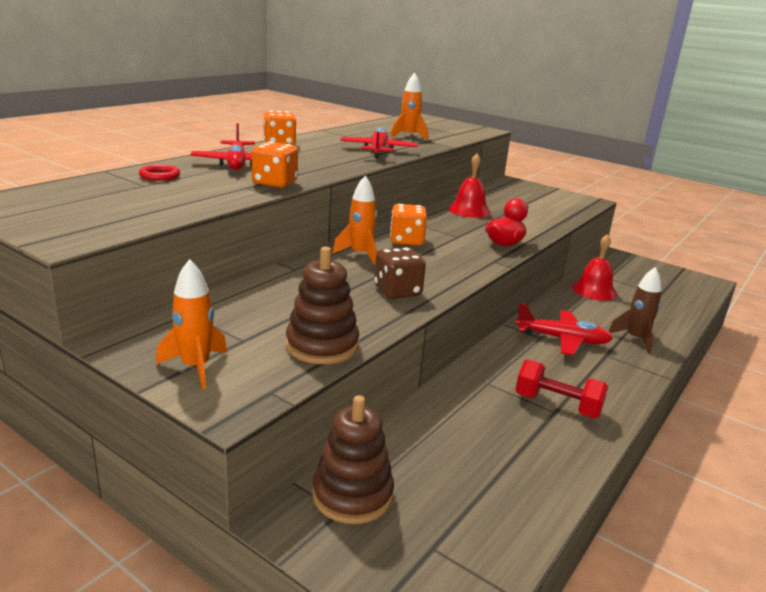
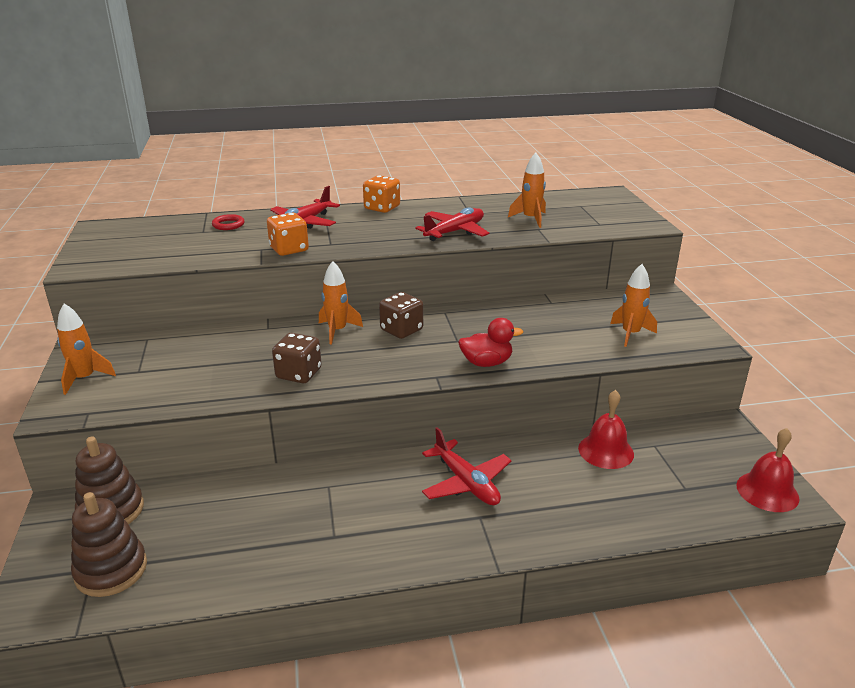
camera: 45 degrees right, 5 degrees up
(322, 346) = (169, 395): brown stacking toy -> brown stacking toy (111, 570)
(406, 240) = (401, 330): orange dice -> brown dice
(469, 210) = (530, 316): red bell -> red bell (767, 491)
(543, 206) = (630, 334): none -> orange rocket
(557, 405) = (345, 533): red dumbbell -> none
(635, 339) = (544, 518): brown rocket -> none

